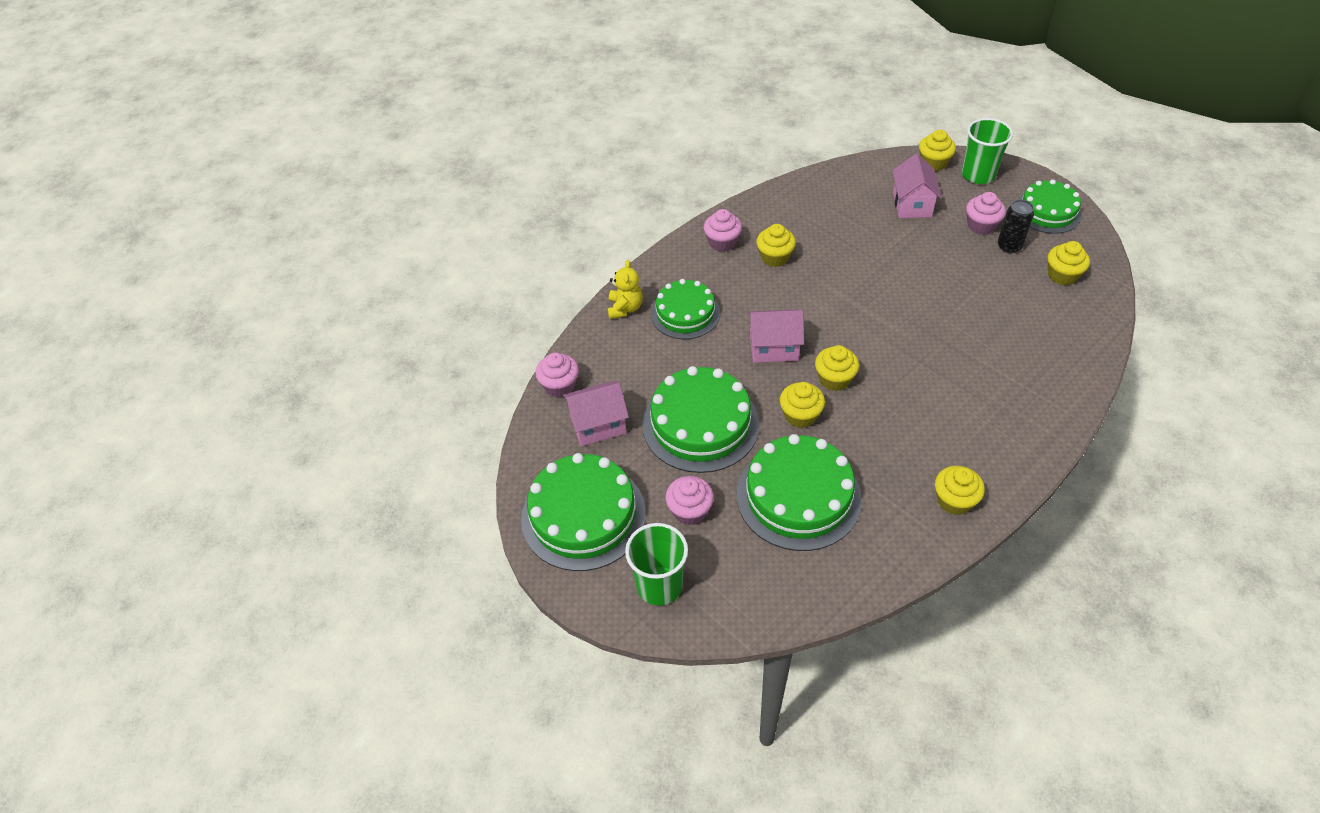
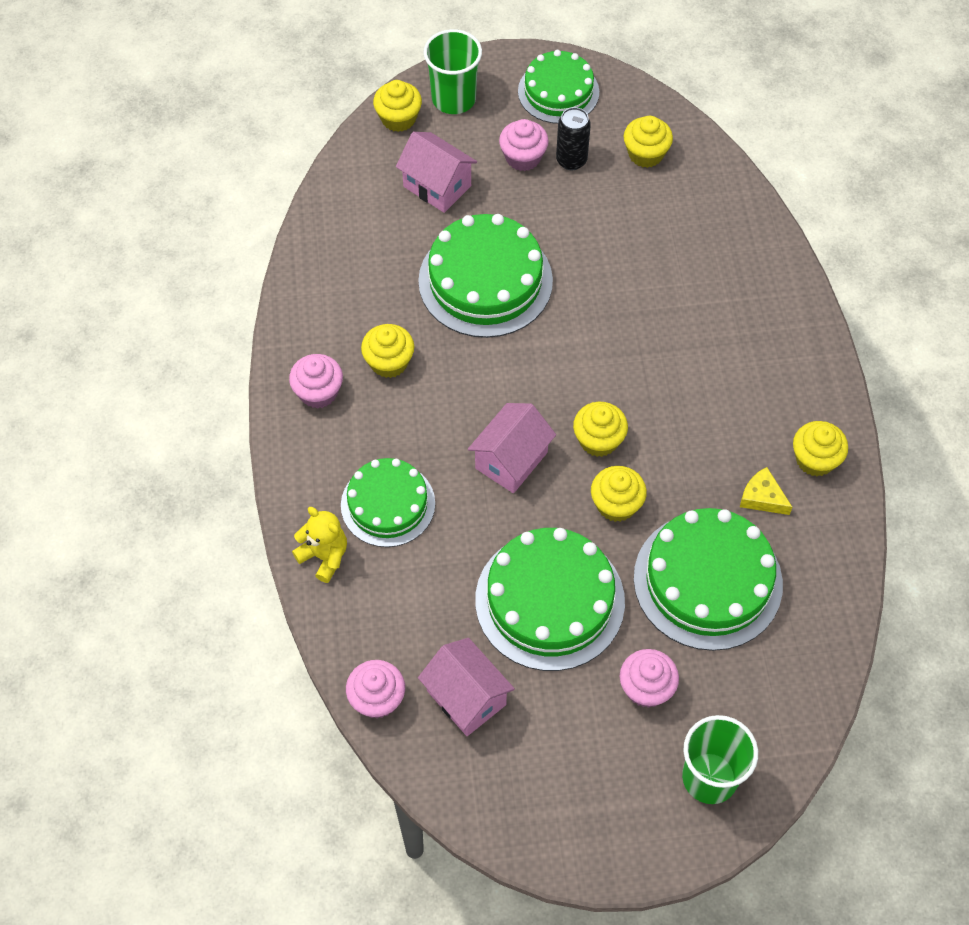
camera: 55 degrees left, 10 degrees up
(583, 515) = (571, 791): green cake -> green cake (485, 281)
(598, 425) = (466, 697): pink house -> pink house turned 60 degrees counterclockwise
(891, 488) = (762, 497): none -> yellow cheese

